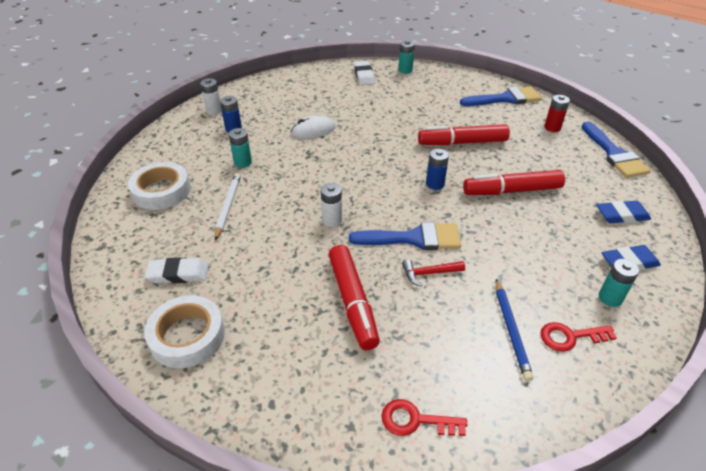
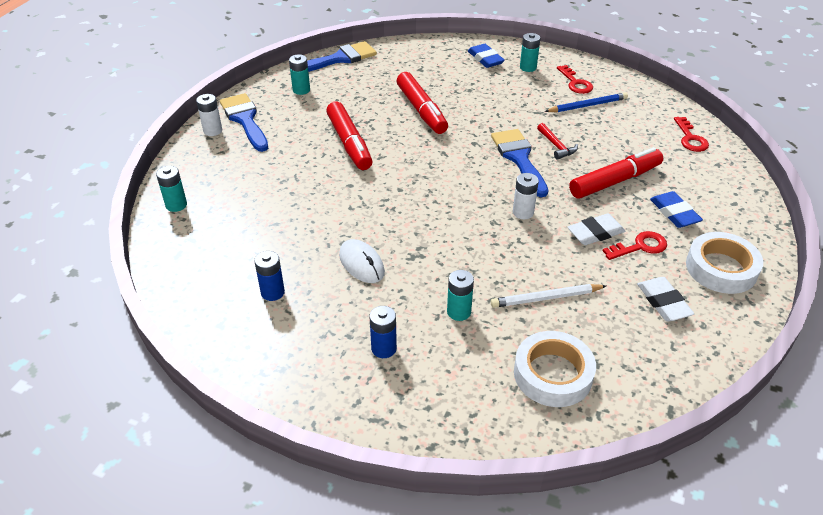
camera: 105 degrees left, 0 degrees up
(214, 110) = (339, 392): white battery -> white battery (213, 131)
(250, 284) = (640, 246): none -> red key
(363, 76) = (197, 243): white eraser -> white eraser (595, 233)
(435, 184) = (432, 154): blue battery -> blue battery (272, 292)
(552, 127) = (301, 90): red battery -> turquoise battery
(622, 215) = (430, 59): blue eraser -> blue eraser (674, 213)

